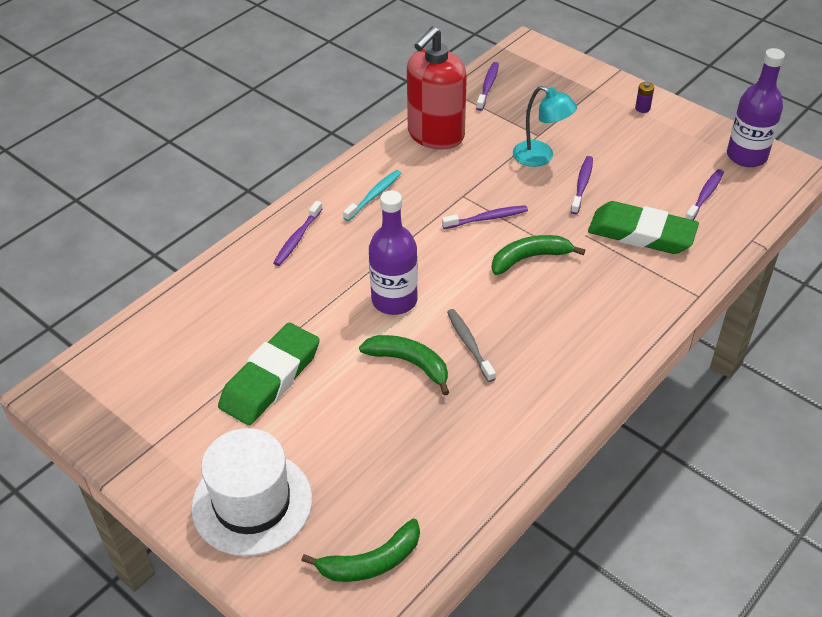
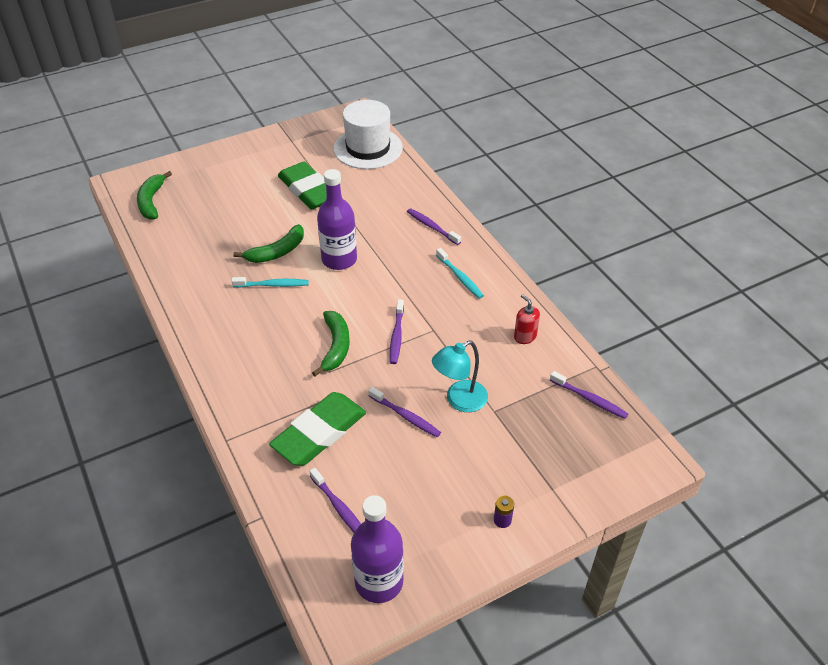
camera: 110 degrees right, 0 degrees up
(252, 503) = (224, 168): white hat -> white hat (368, 148)
(435, 135) = (525, 336): red soap dispenser -> red soap dispenser, size x0.42
(469, 344) = (273, 285): grey toothbrush -> turquoise toothbrush

